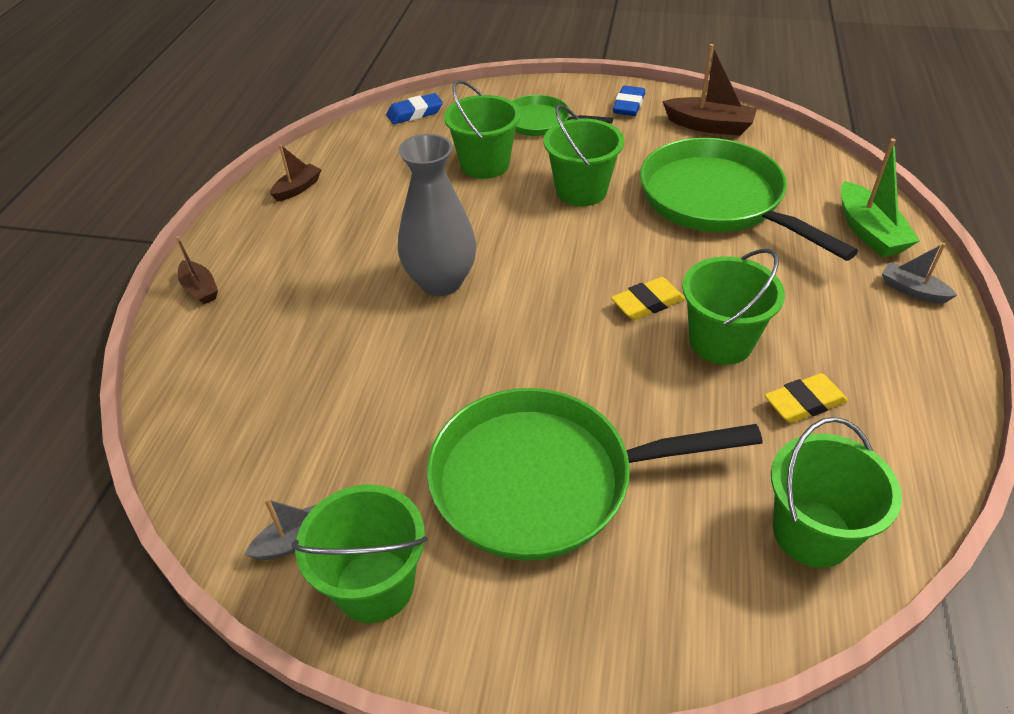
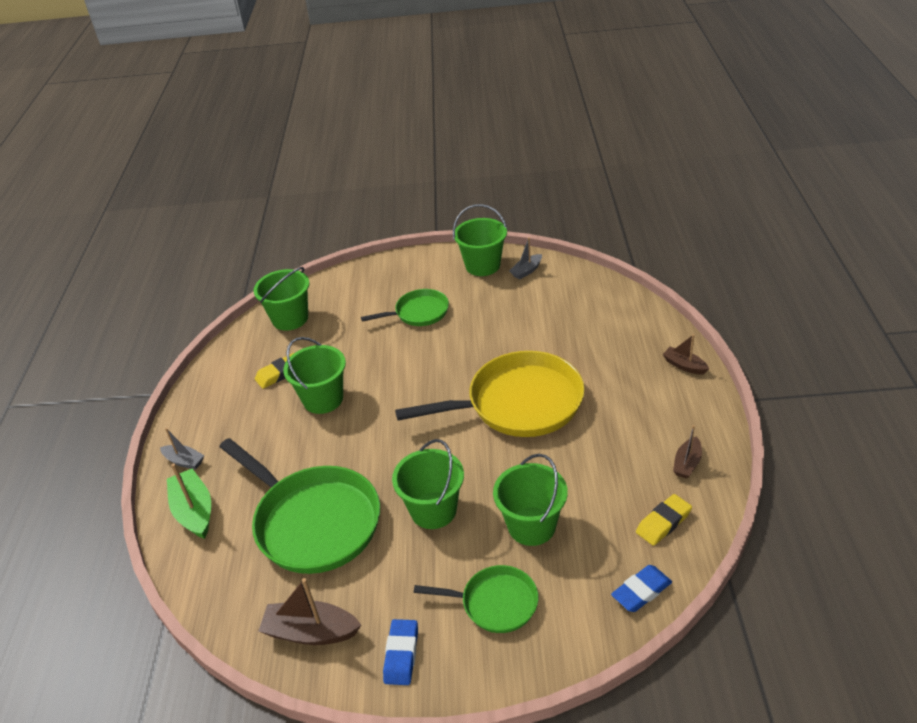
camera: 170 degrees right, 5 degrees down
(441, 282) = (518, 403): grey vase -> yellow pan
(543, 480) = (418, 313): green pan -> green pan, size x0.54
(647, 303) = (370, 416): yellow eraser -> yellow eraser (663, 522)

